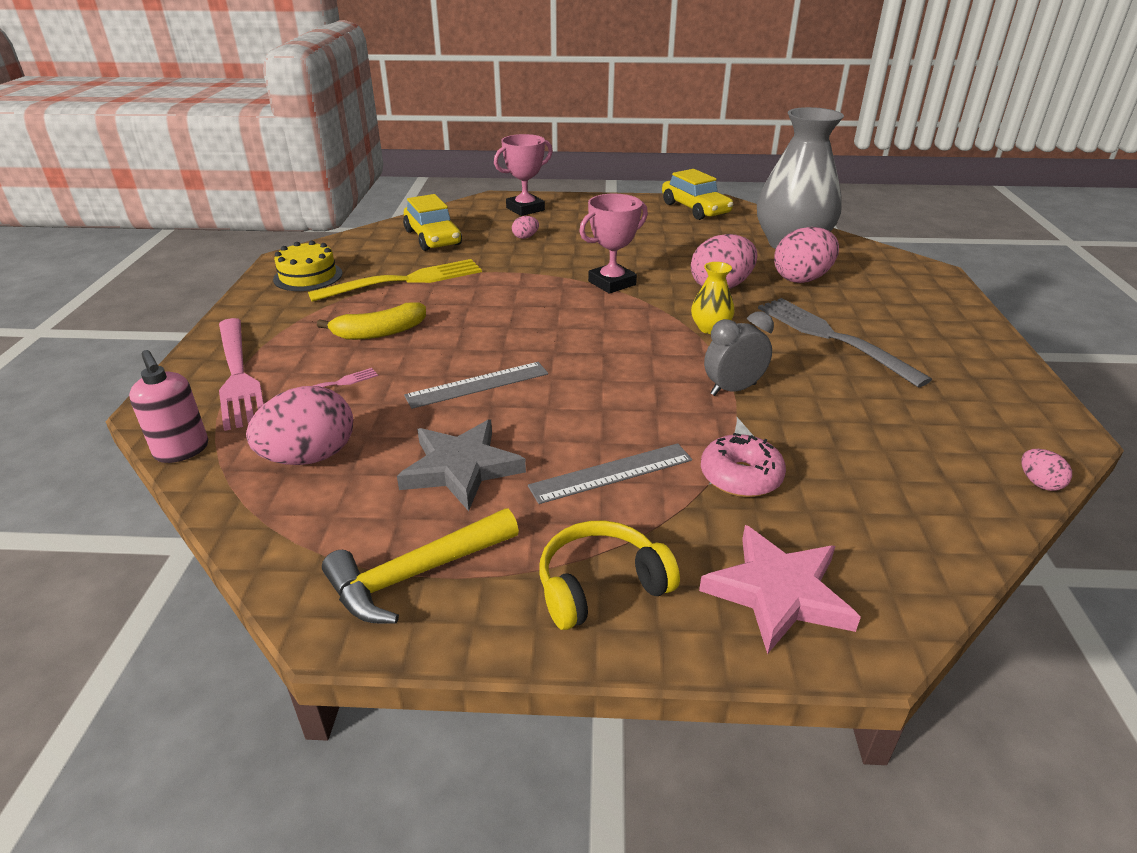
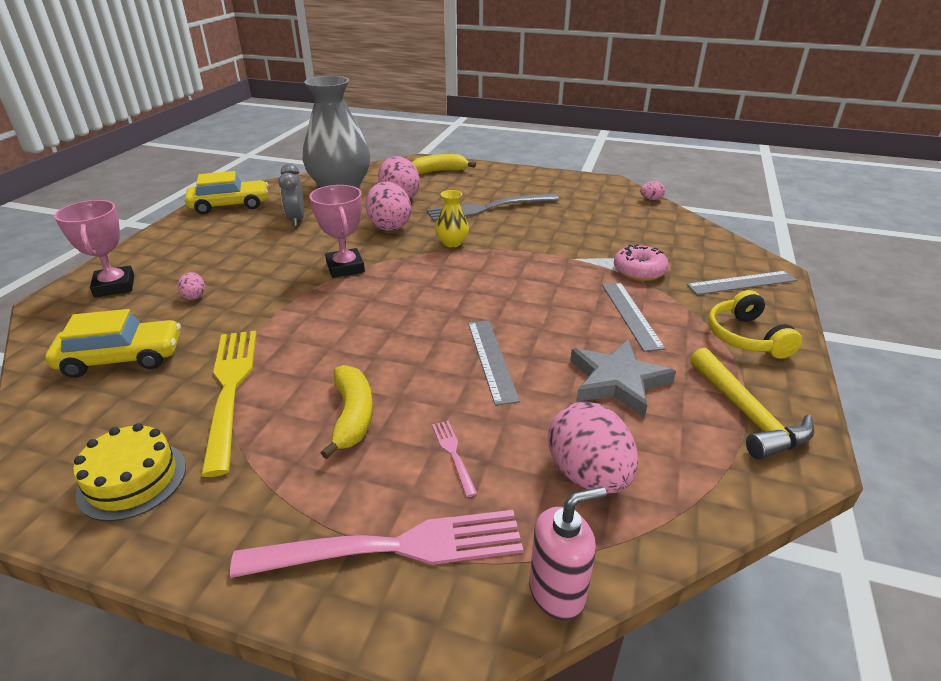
camera: 75 degrees left, 0 degrees up
(733, 389) = (540, 253): grey clock -> grey clock (296, 220)
(778, 592) = (742, 283): pink star -> grey ruler
(913, 288) = (439, 171): none -> yellow banana

